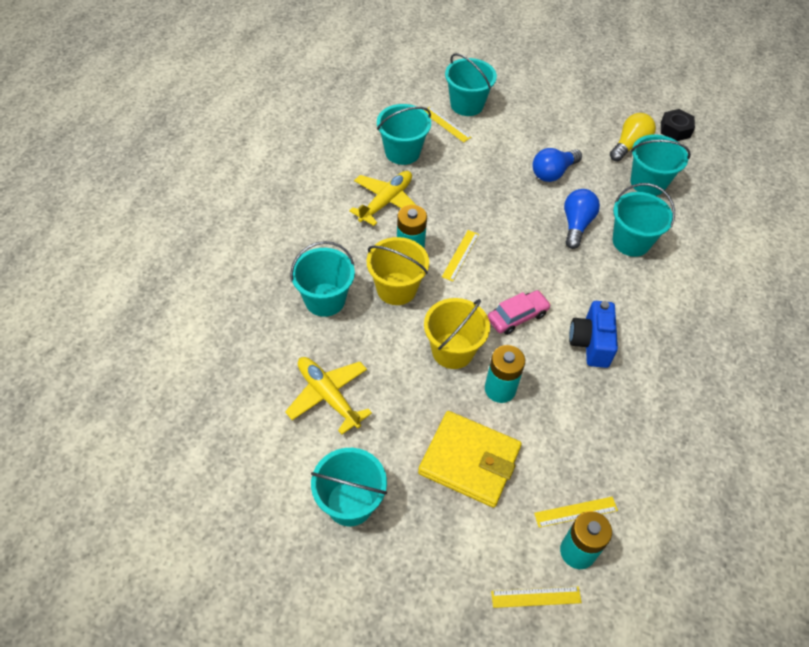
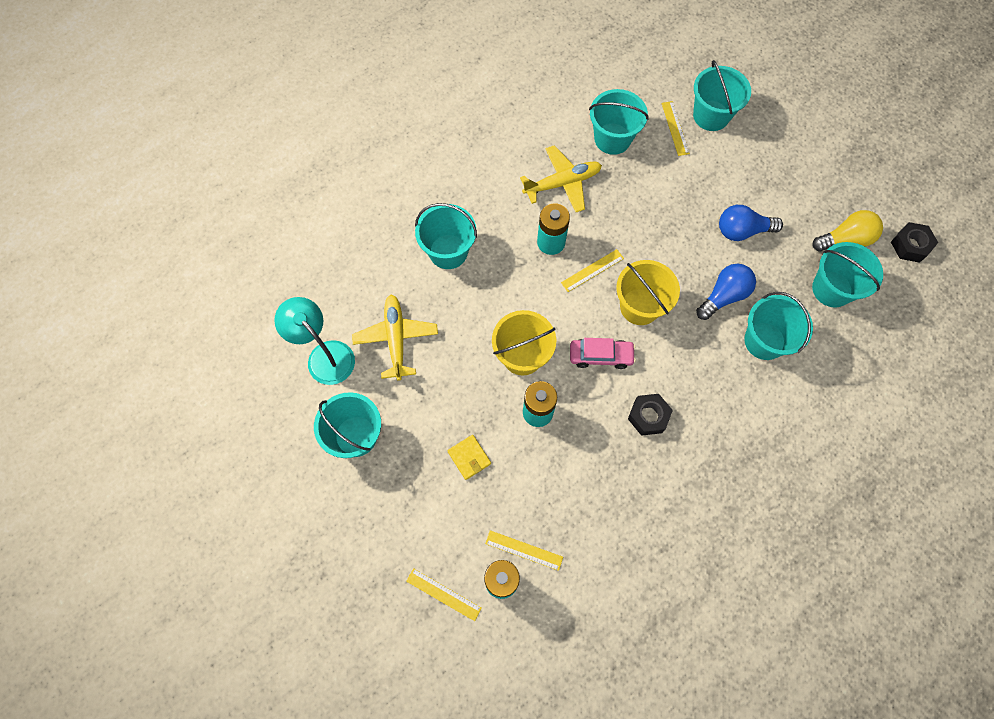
camera: 35 degrees right, 15 degrees up
(267, 447) = (324, 355): none -> turquoise lamp
(396, 289) = (514, 273): yellow bucket -> yellow bucket (639, 306)
(469, 461) = (469, 457): yellow wallet -> yellow wallet, size x0.46
(591, 343) = (648, 416): blue camera -> black nut

